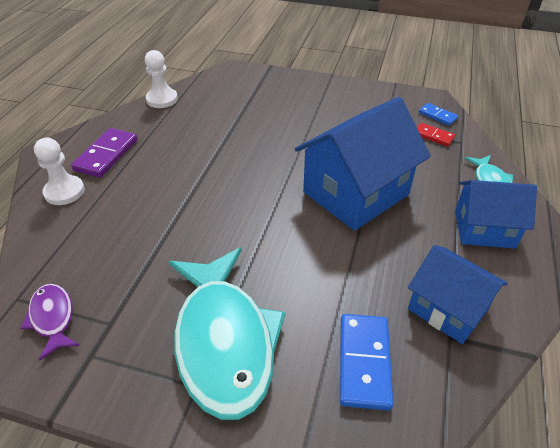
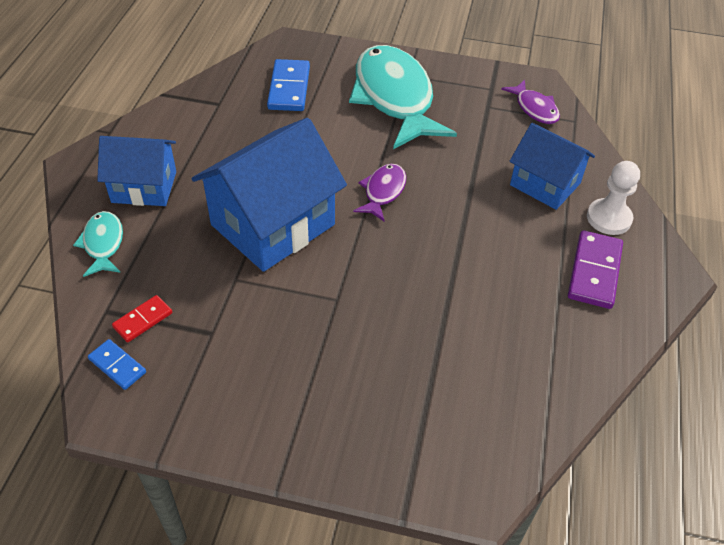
camera: 175 degrees right, 5 degrees up
(162, 99) = (575, 392): white pawn -> none
(257, 219) = (383, 192): none -> purple fish
(433, 136) = (143, 320): red domino -> red domino turned 75 degrees counterclockwise
(447, 309) = (213, 120): blue house -> blue house (545, 184)

